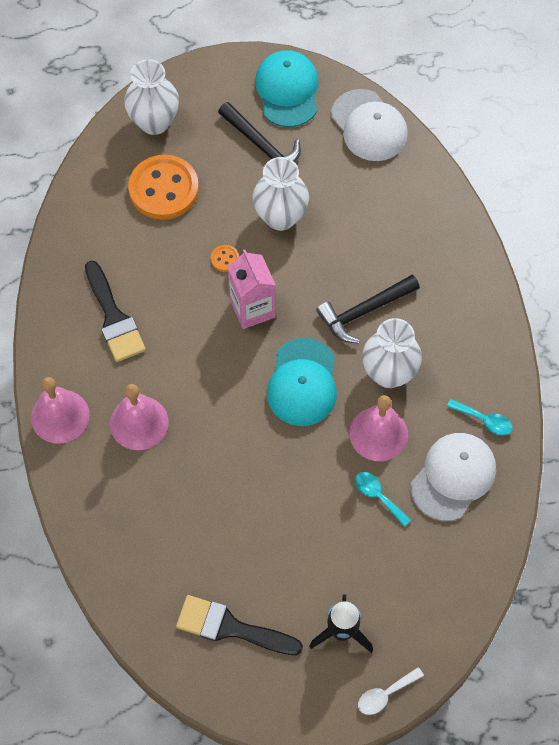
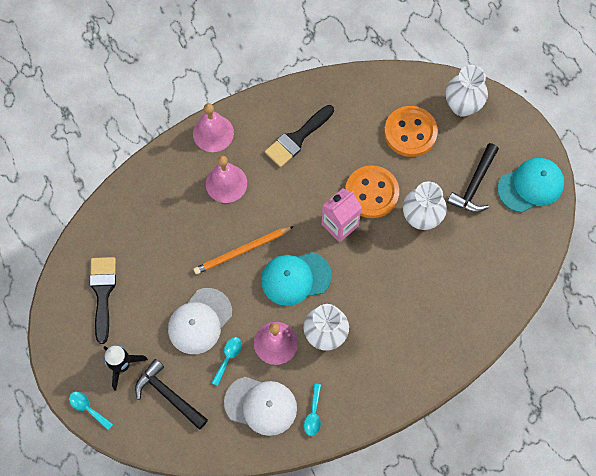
camera: 70 degrees right, 5 degrees up
(225, 259) = (371, 193): orange button -> orange button, size x2.48
(241, 434) = (242, 251): none -> orange pencil
(364, 312) = (367, 301): black hammer -> black hammer (168, 395)
(369, 126) = (526, 253): white cap -> white cap (200, 321)
(385, 694) = (88, 408): white spoon -> turquoise spoon

